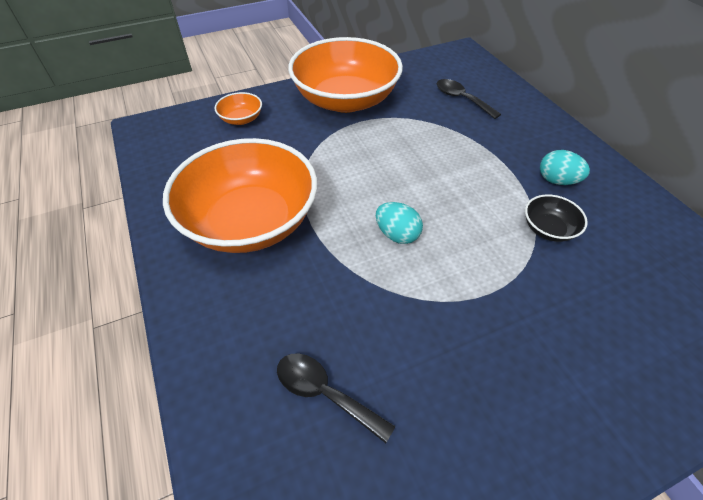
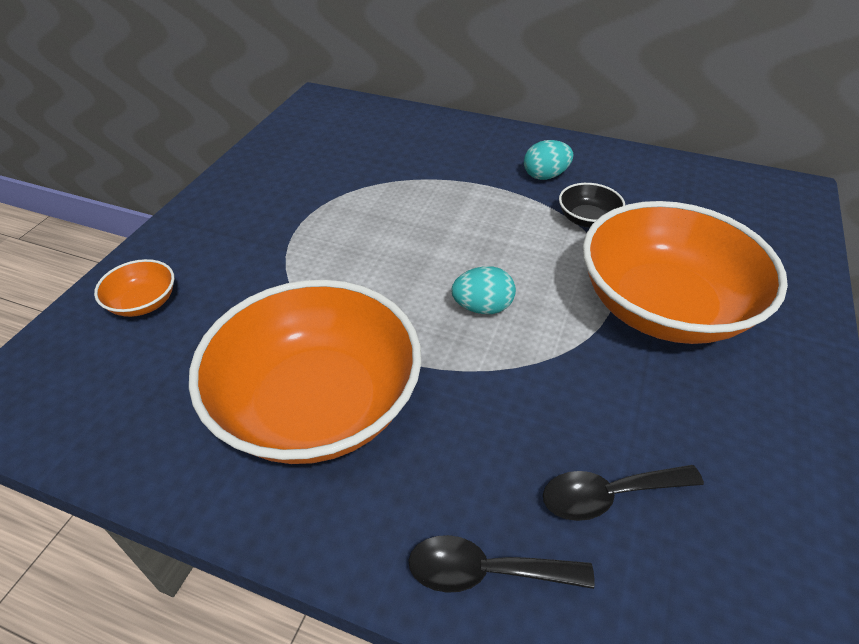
camera: 45 degrees left, 5 degrees down
(345, 100) = (254, 209): orange bowl -> orange bowl (663, 306)
(461, 99) = (377, 146): black spoon -> black spoon (485, 571)

